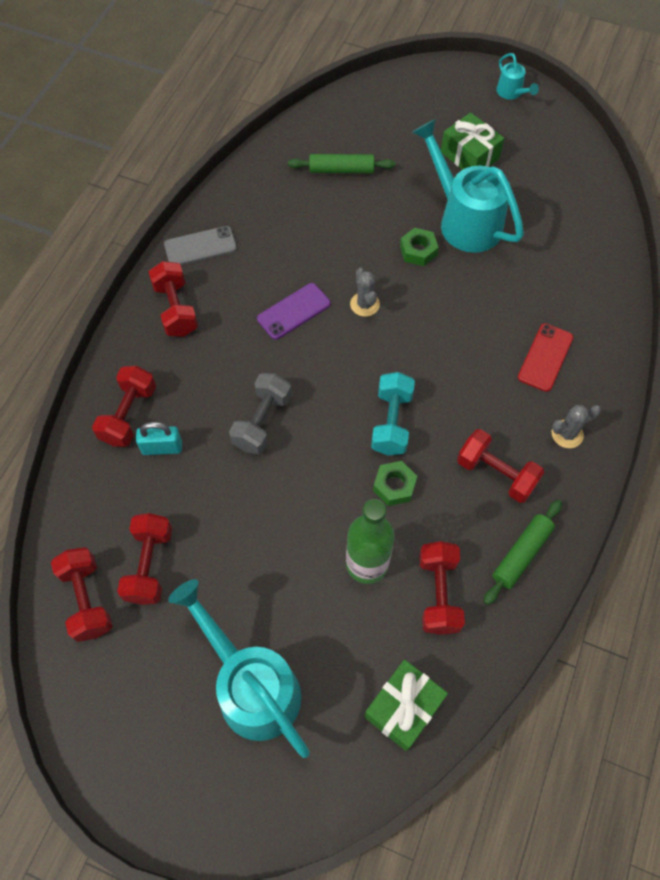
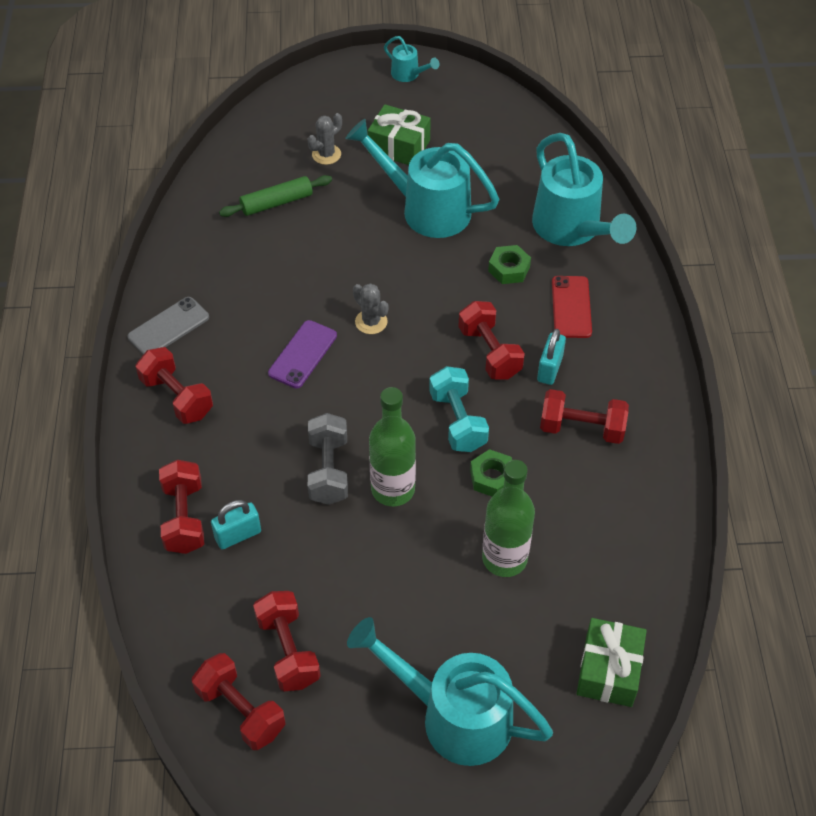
camera: 25 degrees left, 10 degrees down
(306, 461) = (393, 489): none -> green bottle
(418, 251) = (397, 253): green nut -> green nut (509, 269)
(438, 593) = (586, 556): red dumbbell -> red dumbbell (489, 352)
(496, 407) = (549, 369): none -> turquoise padlock
(521, 554) = (643, 490): green rolling pin -> none
(567, 434) = (627, 368): grey cactus -> grey cactus (326, 154)
(583, 285) = (571, 229): none -> turquoise watering can

